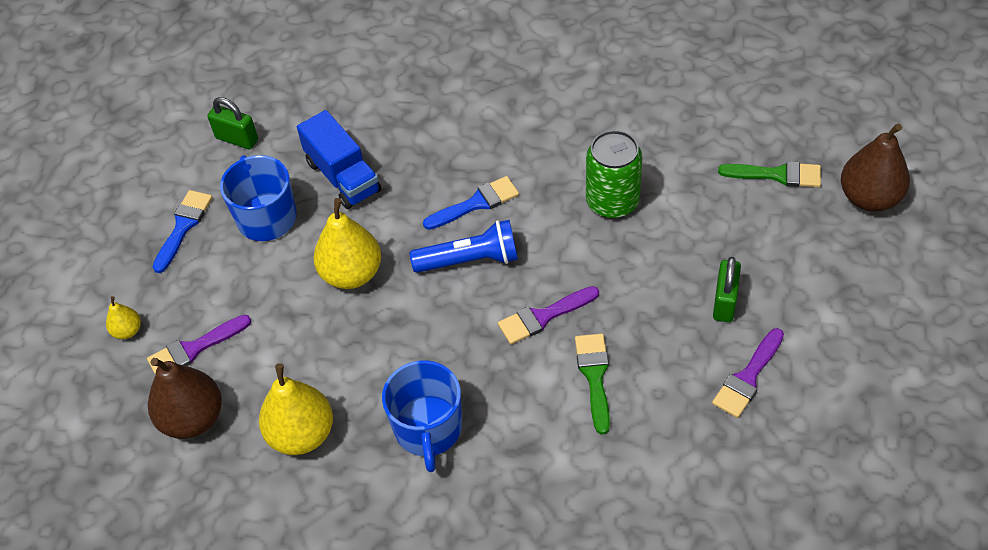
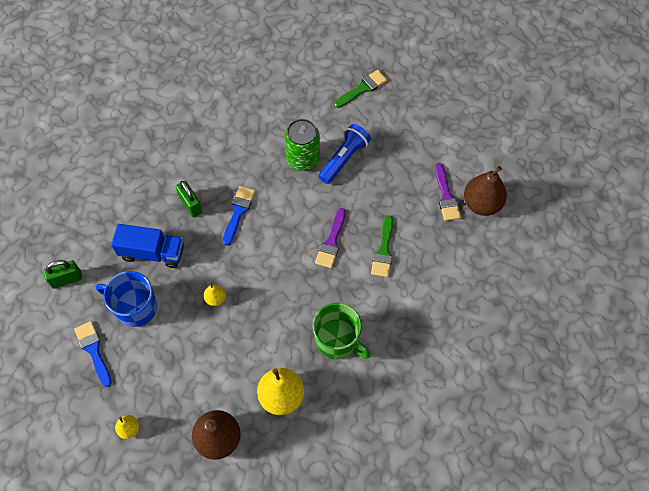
camera: 50 degrees left, 10 degrees up
(194, 349) = (177, 406): purple brush -> none
(351, 274) = (215, 298): yellow pear -> yellow pear, size x0.50
(428, 429) = (337, 340): blue mug -> green mug
(470, 260) = (267, 243): blue flashlight -> blue flashlight (344, 159)
(594, 376) = (383, 251): green brush -> green brush turned 120 degrees counterclockwise
(724, 302) = (402, 169): green padlock -> green padlock (191, 205)
(869, 198) = (412, 70): brown pear -> brown pear (482, 204)

